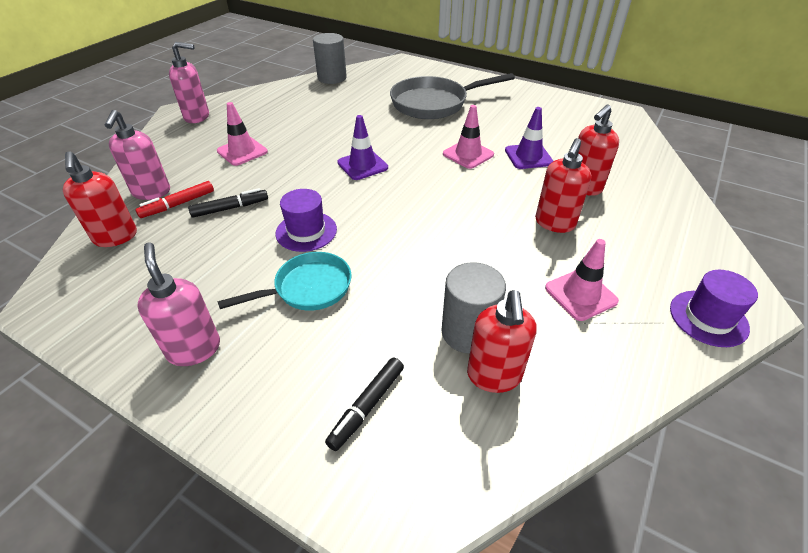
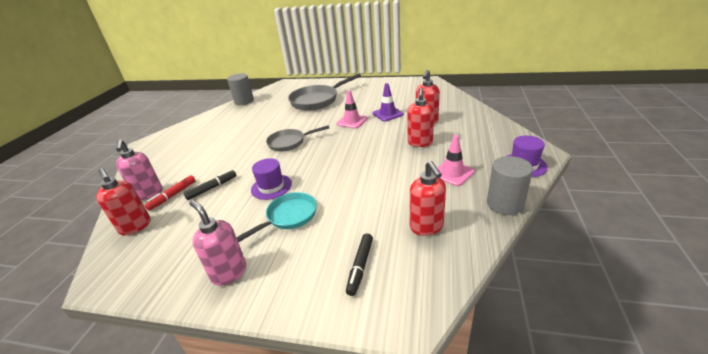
camera: 15 degrees left, 10 degrees down
(197, 117) = (160, 143): pink soap dispenser -> none
(242, 151) = (203, 155): pink traffic cone -> none
(362, 165) = (289, 142): purple traffic cone -> grey pan
(468, 332) = (400, 210): grey cylinder -> grey cylinder (505, 204)

